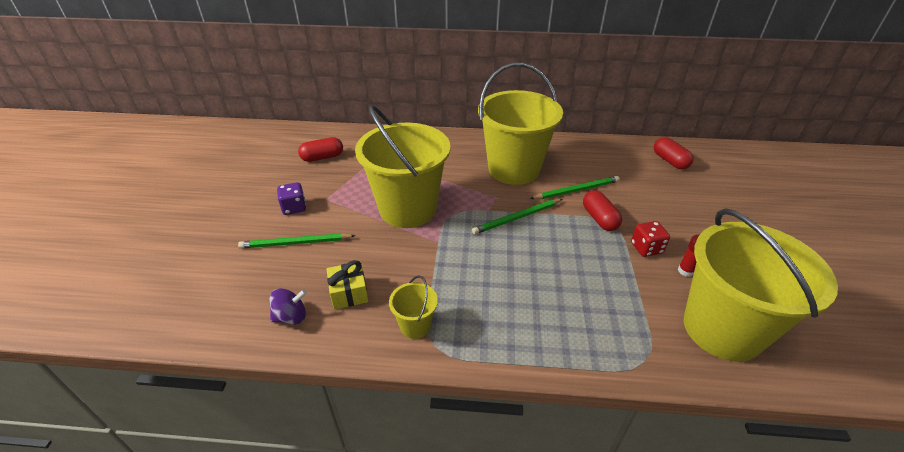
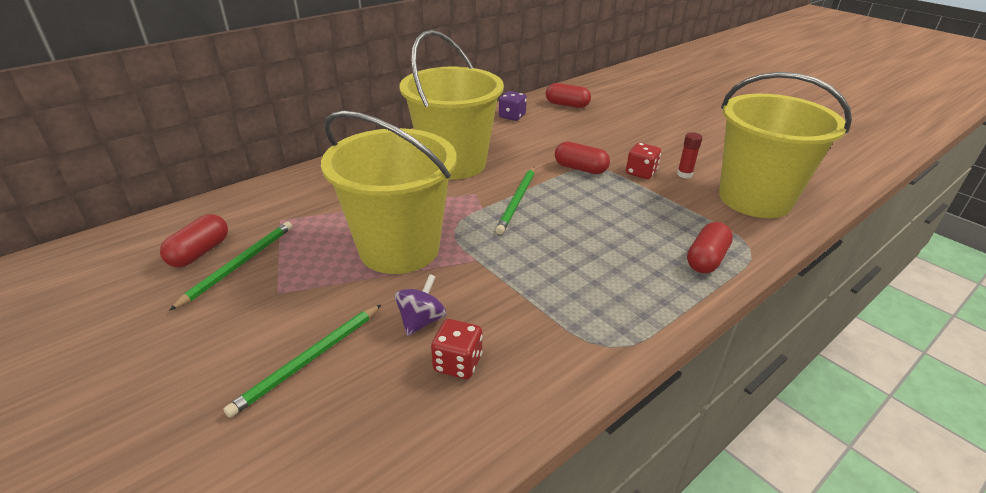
camera: 45 degrees left, 5 degrees down
(291, 317) = (428, 435): purple spinning top -> purple spinning top (421, 321)
(294, 208) = (244, 325): purple dice -> purple dice (512, 116)
(349, 293) = (458, 363): yellow gift -> red dice
(415, 326) = (567, 343): yellow bucket -> none
(576, 190) = (532, 156): green pencil -> green pencil (239, 265)
(591, 343) = (706, 259): none -> red capsule

